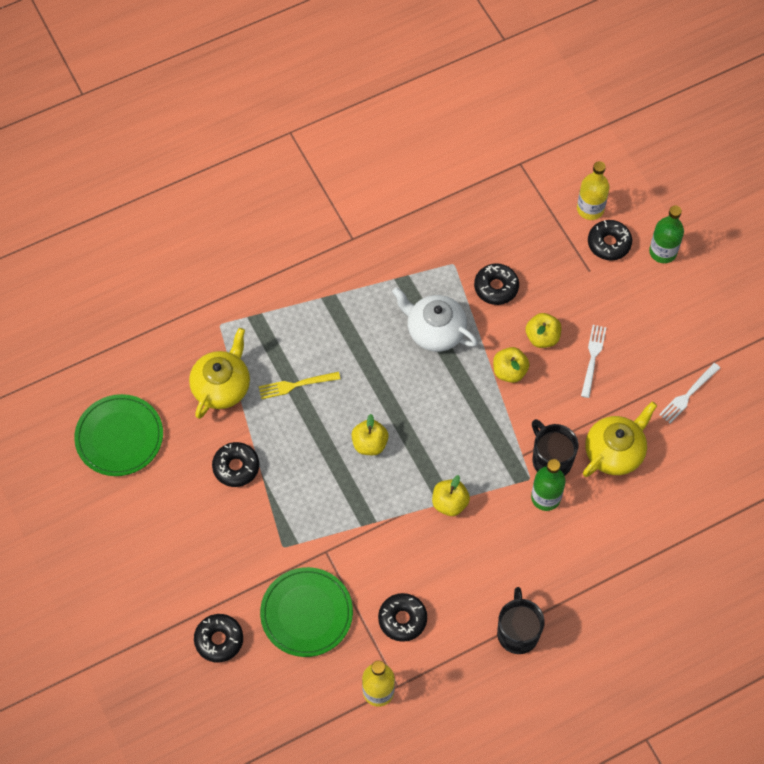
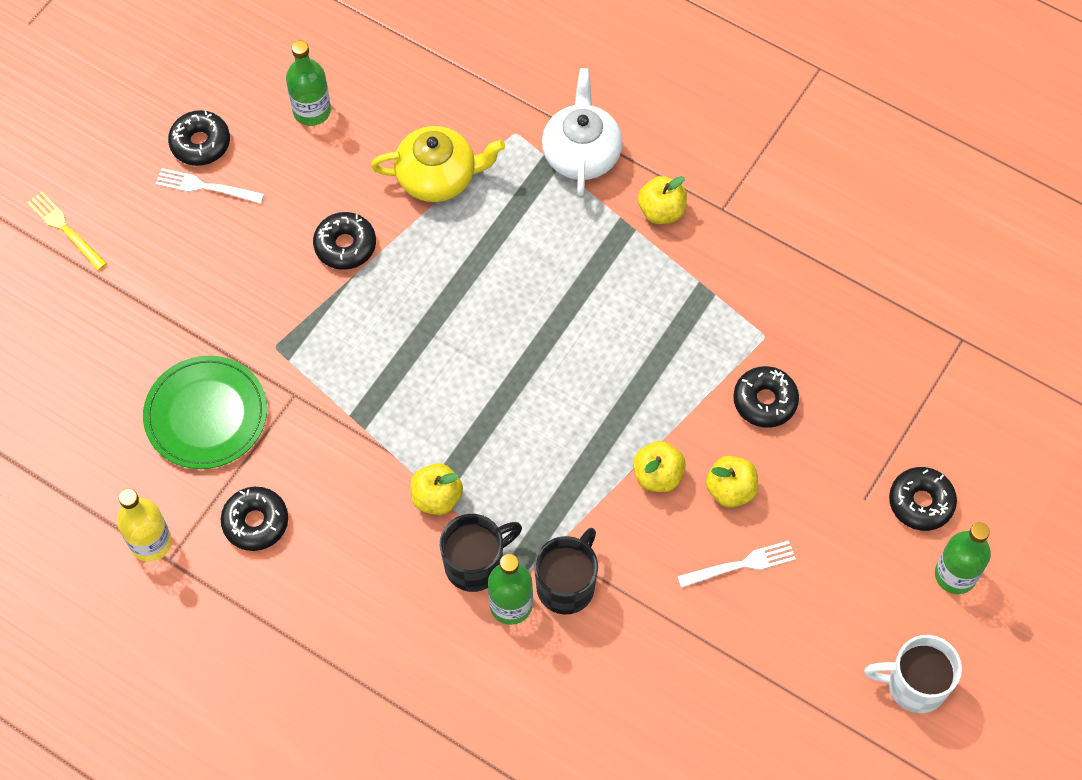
camera: 60 degrees right, 0 degrees up
(119, 437) = (312, 111): green plate -> green bottle
(219, 640) = (124, 342): black donut -> black donut (200, 143)
(296, 385) = (488, 251): yellow fork -> yellow fork (65, 229)
(369, 444) = (461, 369): yellow apple -> yellow apple (661, 211)
(434, 330) = (658, 362): white teapot -> white teapot (581, 153)
(518, 632) = (311, 662): black mug -> black mug (475, 564)
(590, 209) = (956, 454): yellow bottle -> none
(615, 451) = (625, 657): yellow teapot -> none
(688, 395) = (764, 709): white fork -> white fork (205, 187)
(716, 310) = (914, 685): none -> white mug

